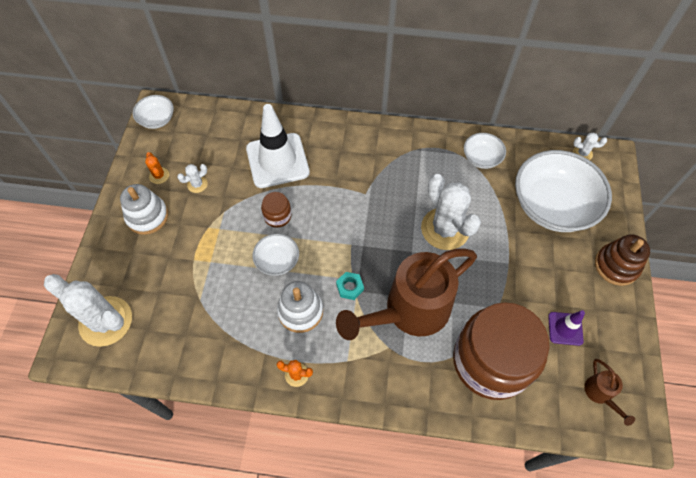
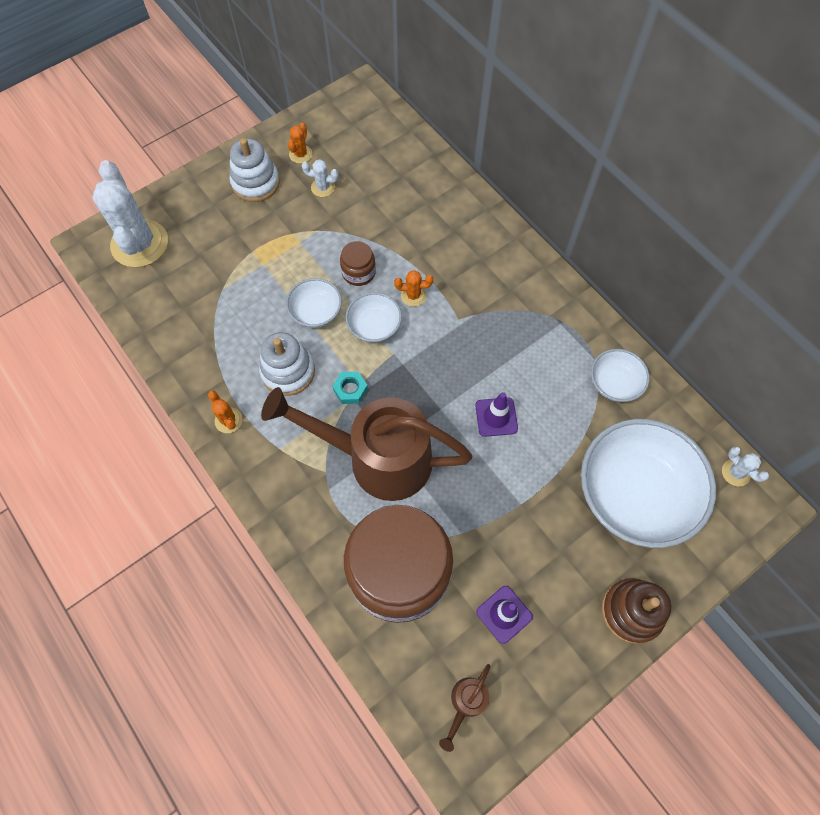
camera: 45 degrees right, 5 degrees up
(157, 119) = (351, 101): white bowl -> white bowl (374, 326)
(277, 160) = (413, 222): white traffic cone -> none
(325, 202) = (413, 295): none -> orange cactus
(445, 229) = (496, 417): white cactus -> purple traffic cone

